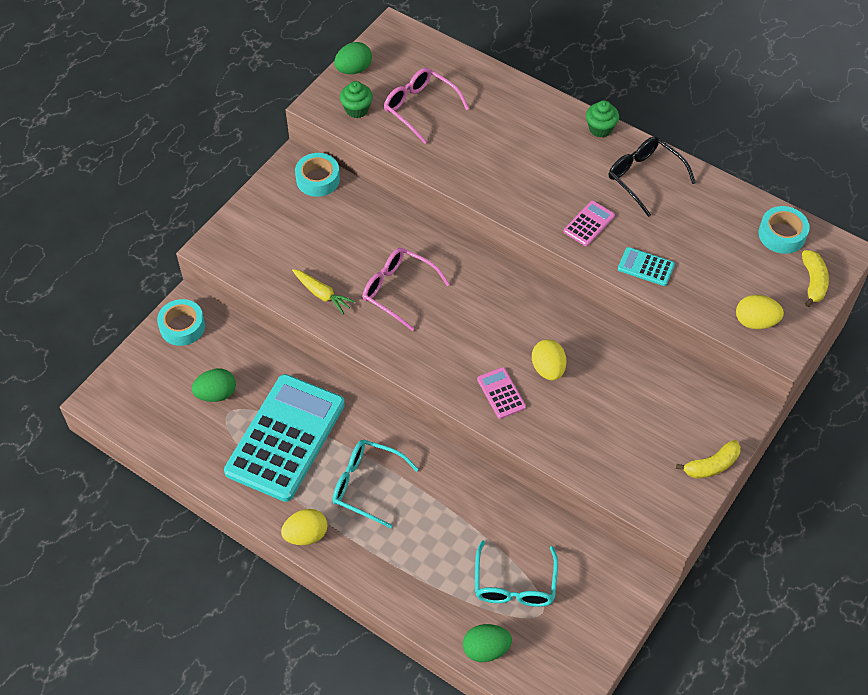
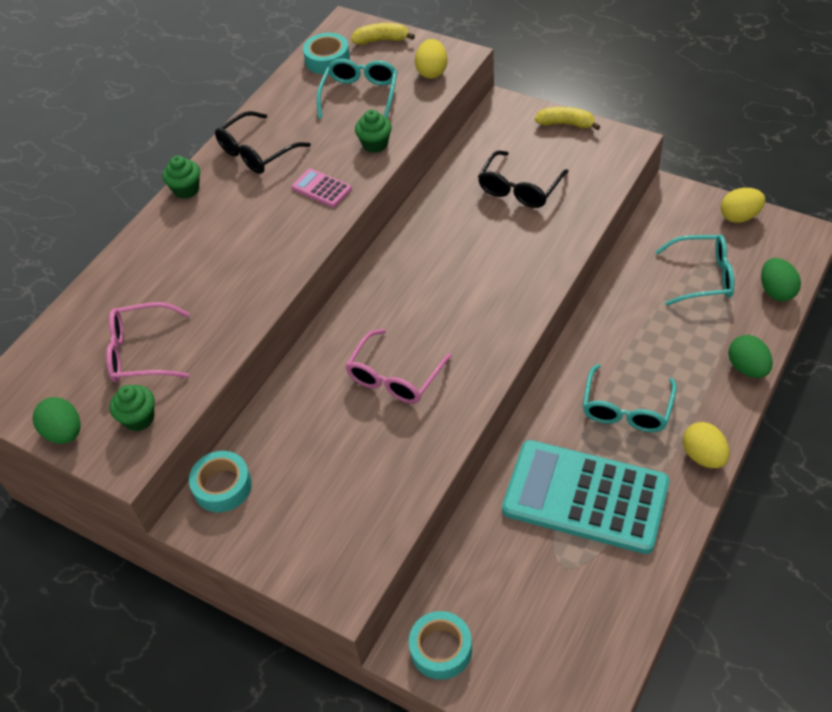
camera: 90 degrees left, 5 degrees down
(216, 394) = (539, 585): green egg -> green egg (747, 368)
(322, 294) = (408, 453): yellow carrot -> none
(420, 108) = (141, 352): pink glasses -> pink glasses turned 45 degrees clockwise
(501, 393) = (518, 273): pink calculator -> none
(548, 369) = (481, 240): yellow egg -> yellow egg (739, 216)
(615, 409) = (519, 189): none -> black glasses
(646, 267) = (375, 144): turquoise calculator -> green cupcake
(711, 465) = (566, 124): yellow banana -> yellow banana turned 45 degrees counterclockwise
(722, 259) = (360, 95): none -> turquoise glasses

